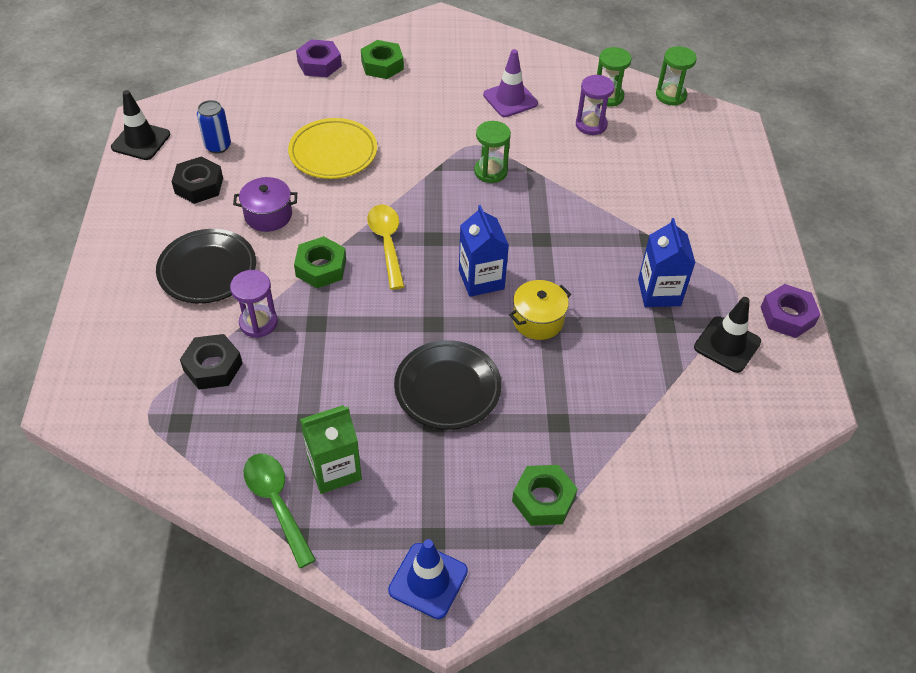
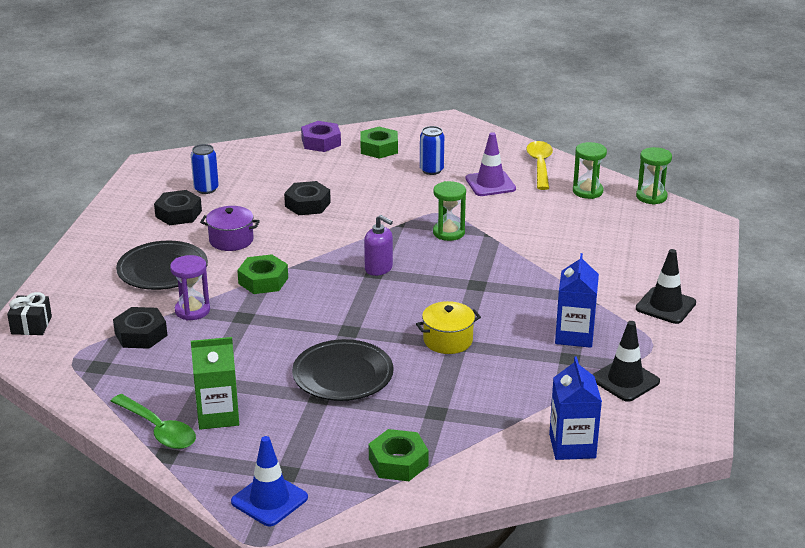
camera: 15 degrees right, 20 degrees down
(85, 374) = (31, 325): none -> black gift
(141, 141) = (140, 179): black traffic cone -> black traffic cone (665, 306)
(276, 503) = (158, 430): green spoon -> green spoon turned 150 degrees clockwise
(333, 153) = (307, 204): yellow plate -> black nut
(387, 243) = (330, 271): yellow spoon -> yellow spoon (540, 165)
(436, 232) = (379, 268): none -> purple soap dispenser
(445, 88) = (431, 170): none -> blue can
(481, 279) = (407, 306): blue carton -> blue carton (572, 446)
(591, 125) = (561, 210): purple hourglass -> none
(787, 316) = (696, 368): purple nut -> none

